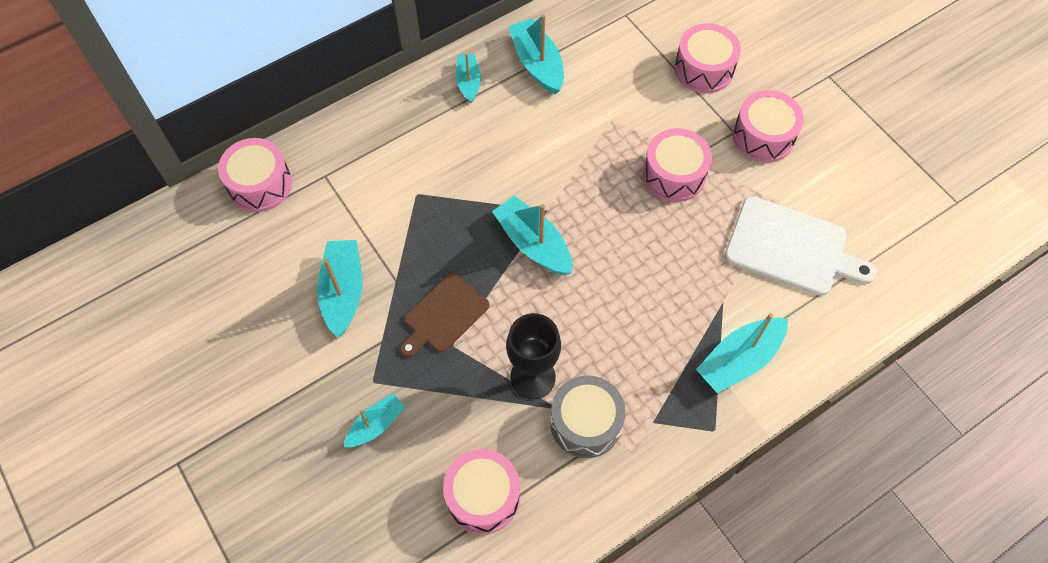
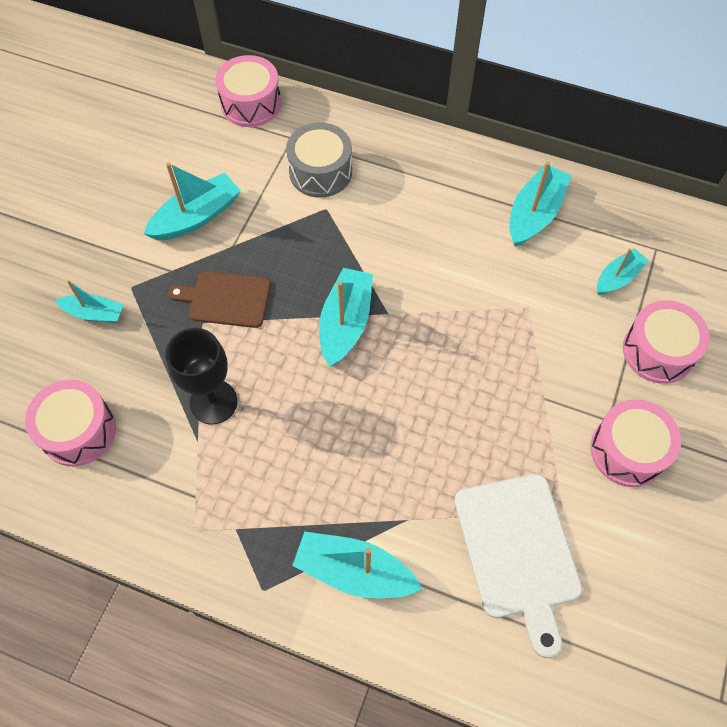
camera: 55 degrees right, 0 degrees up
(468, 82) = (468, 176): turquoise boat -> turquoise boat (617, 278)
(585, 423) = (197, 471): grey drum -> grey drum (320, 172)
(674, 175) = (513, 395): pink drum -> none

